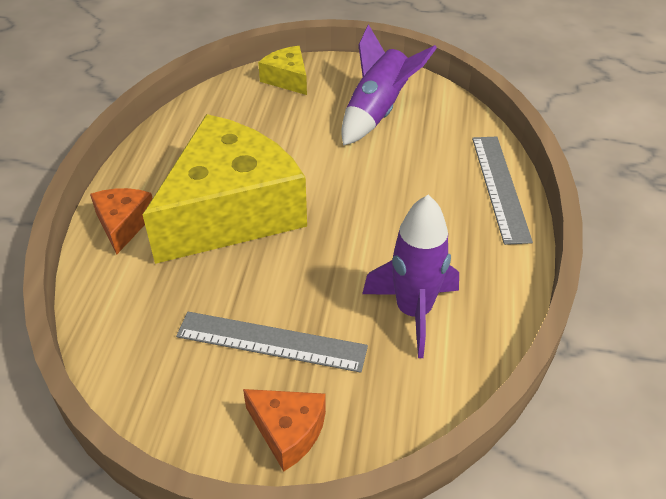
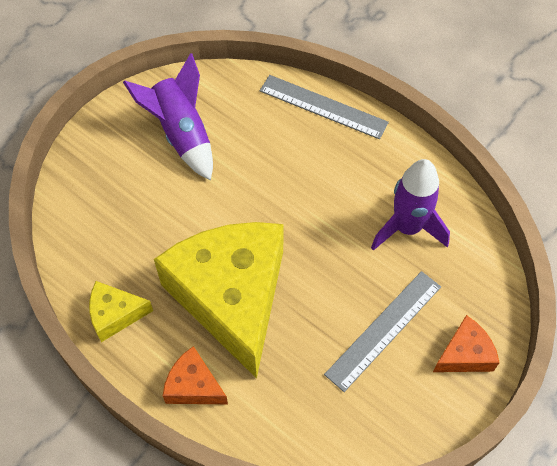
camera: 60 degrees left, 15 degrees up
(287, 79) = (84, 175): yellow cheese -> yellow cheese (115, 314)

